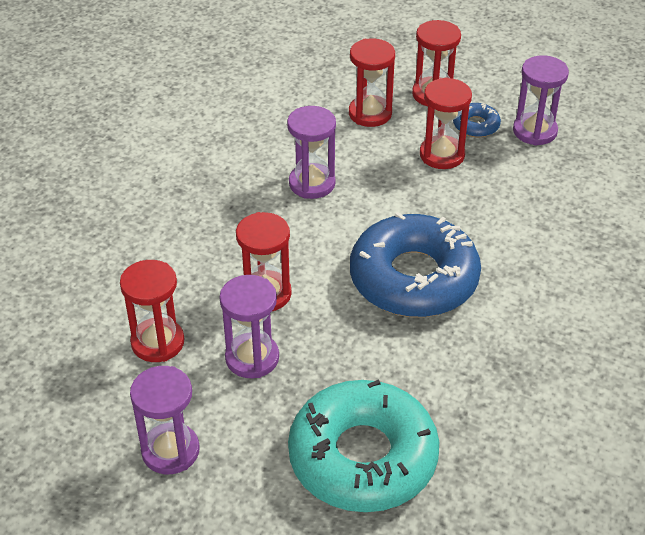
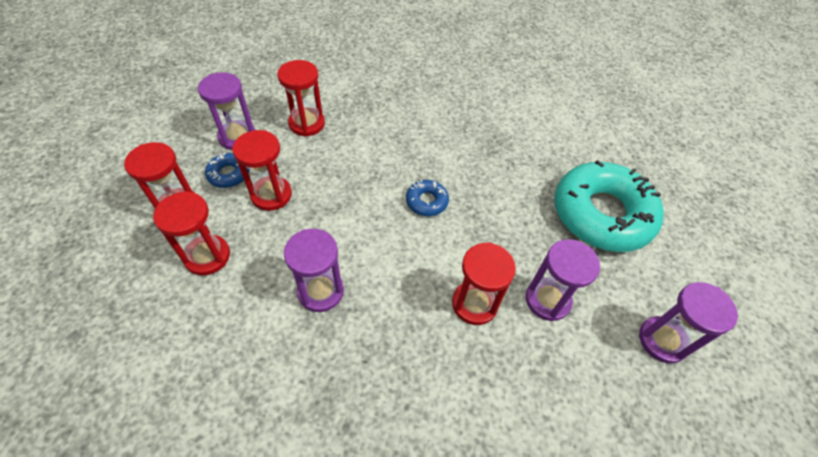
camera: 105 degrees left, 10 degrees up
(157, 342) = (562, 384): red hourglass -> red hourglass (307, 123)
(413, 278) = (426, 201): blue donut -> blue donut, size x0.42

